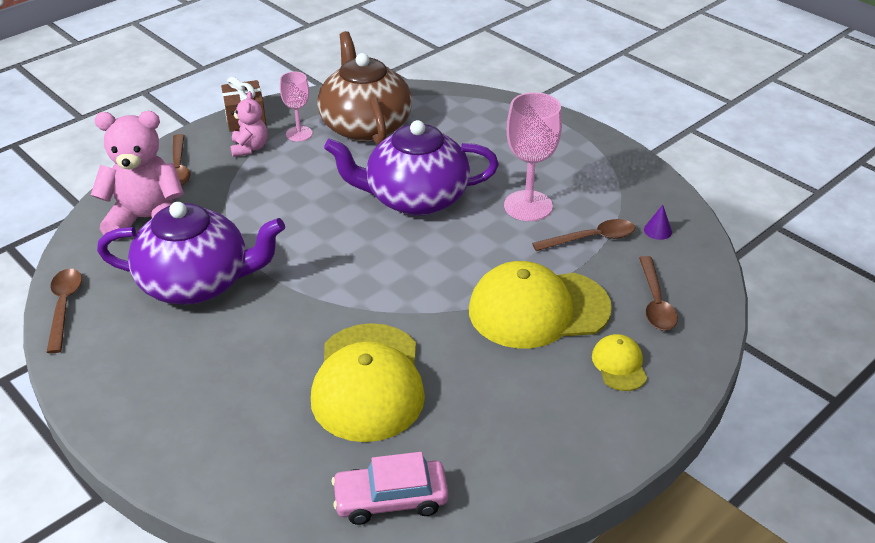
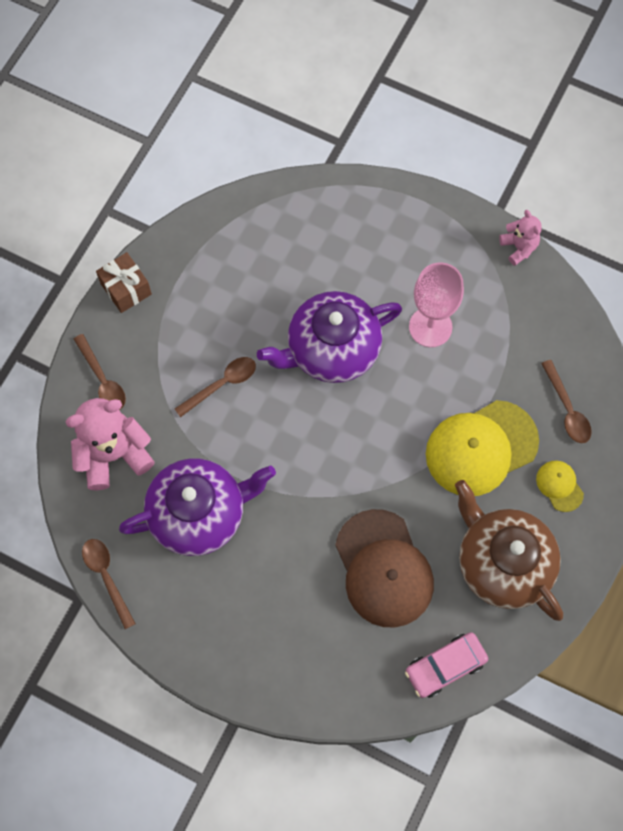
camera: 20 degrees left, 30 degrees up
(250, 148) = (153, 330): pink teddy bear -> pink teddy bear (519, 247)
(299, 134) = (187, 295): pink goblet -> none
(365, 126) = (243, 263): brown teapot -> brown teapot (502, 563)
(368, 382) = (383, 569): yellow cap -> brown cap
(591, 238) = (495, 351): brown spoon -> brown spoon (222, 384)
(657, 230) = (545, 322): purple cone -> none

